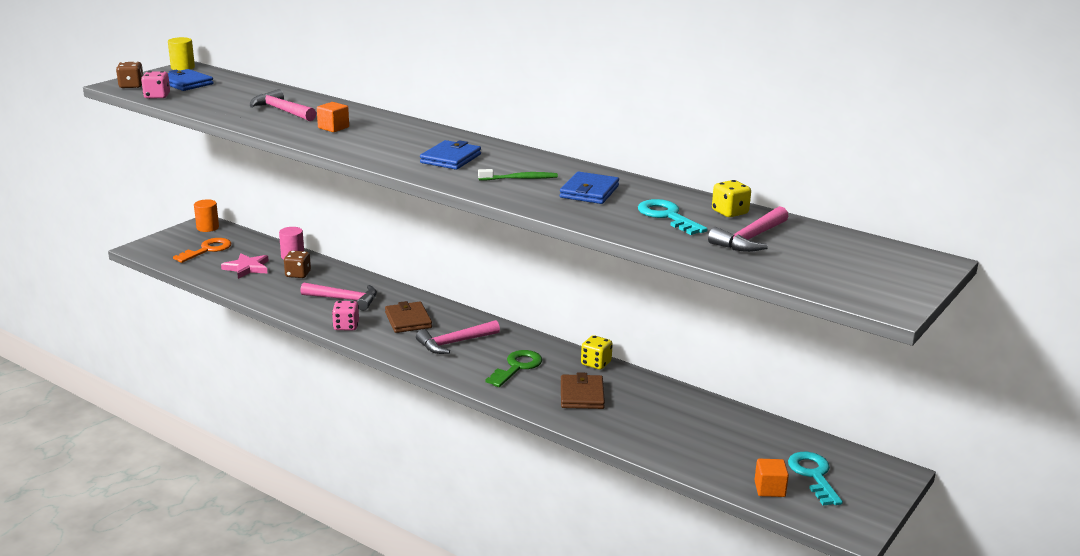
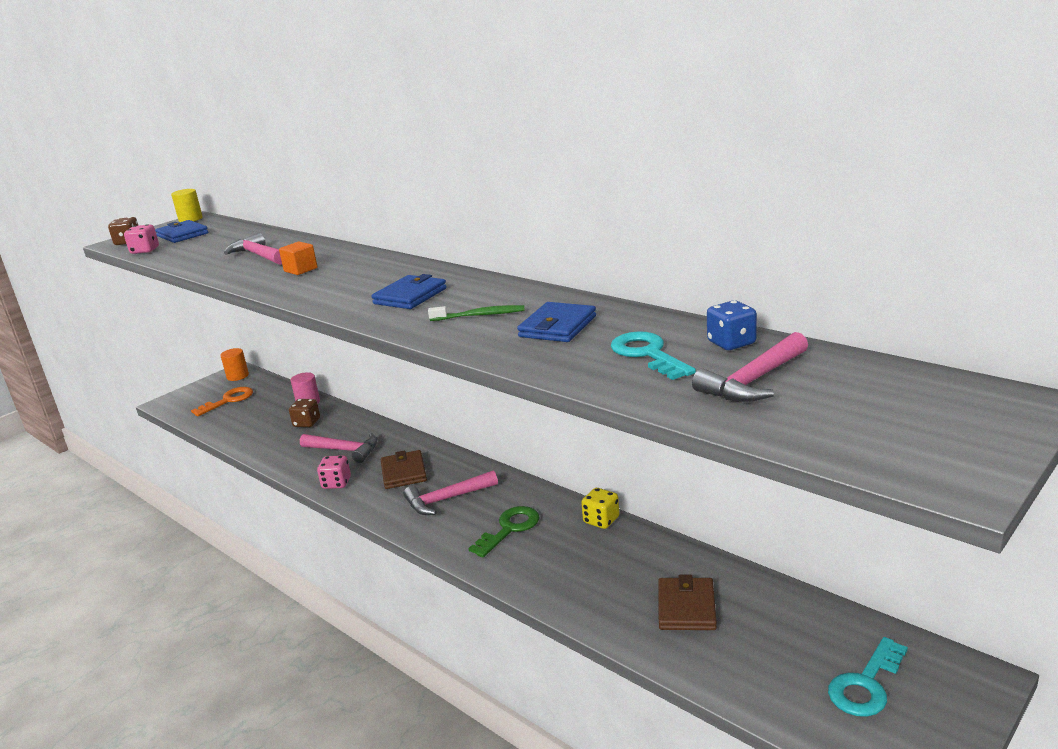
camera: 10 degrees right, 0 degrees up
(247, 268) = (259, 418): pink star -> none
(582, 395) = (578, 565): brown wallet -> brown wallet (686, 607)
(730, 212) = (731, 343): yellow dice -> blue dice
(769, 489) = (804, 708): orange cube -> none
(813, 475) = (866, 684): turquoise key -> turquoise key turned 135 degrees counterclockwise

